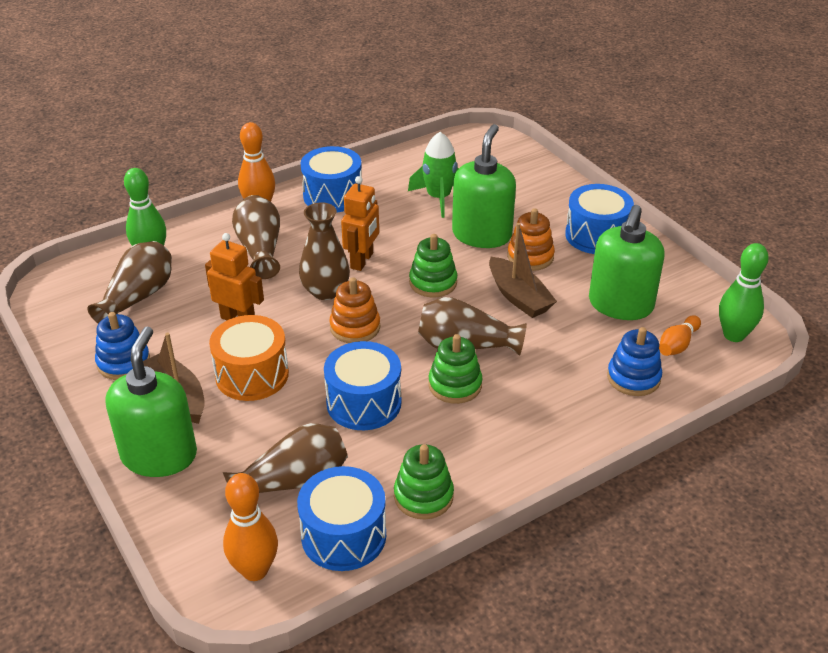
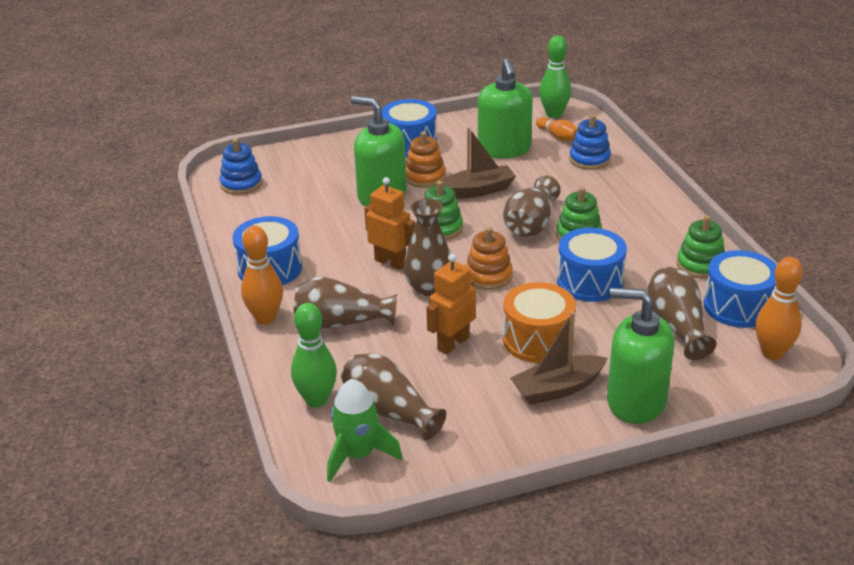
camera: 75 degrees left, 5 degrees down
(123, 362) = (496, 423): blue stacking toy -> blue stacking toy (241, 184)
(439, 198) = (311, 209): green rocket -> green rocket (358, 455)
(620, 305) = (504, 149): green soap dispenser -> green soap dispenser turned 45 degrees clockwise

